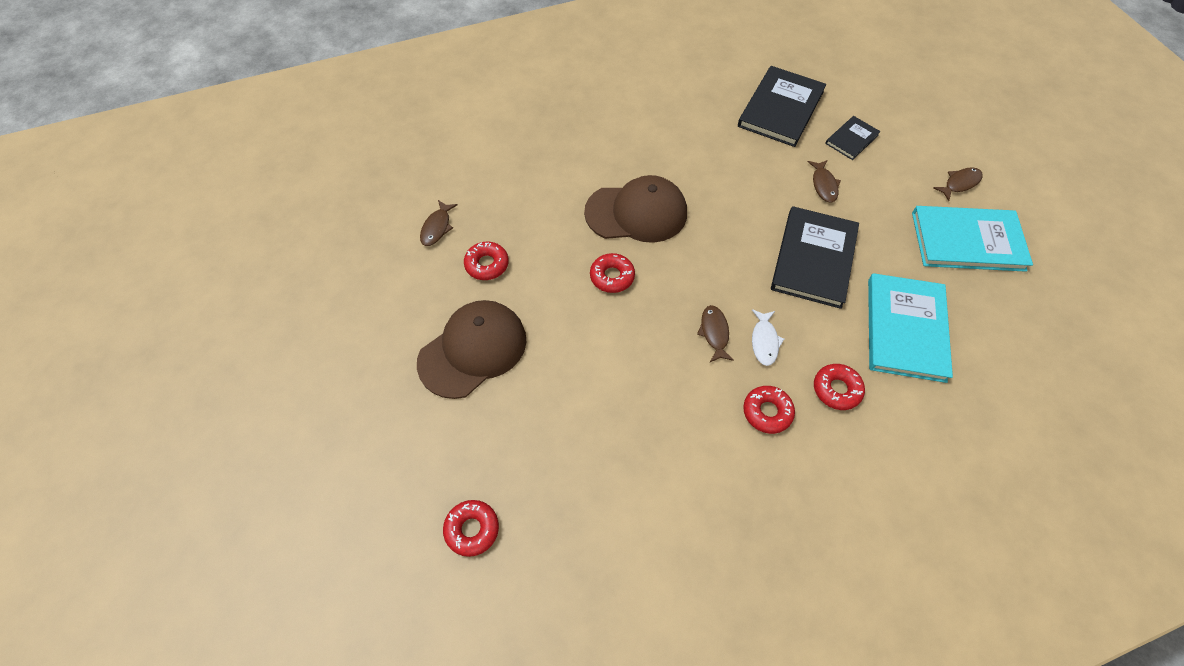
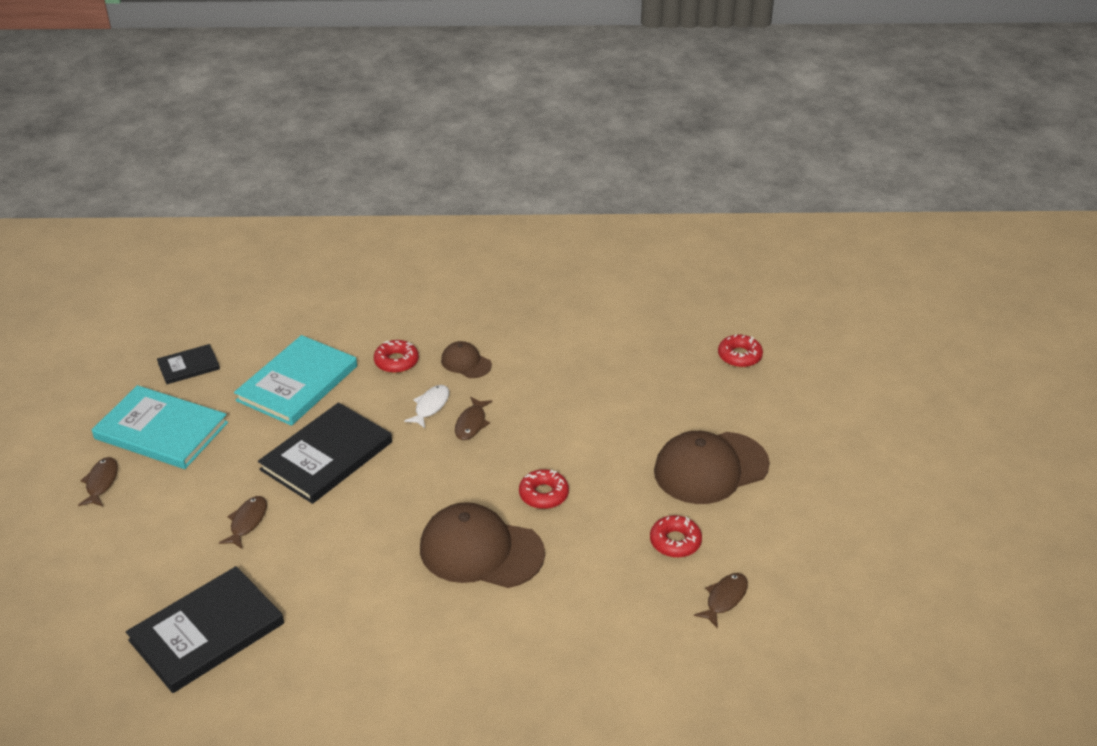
camera: 160 degrees left, 20 degrees down
(767, 412) = (466, 363): red donut -> brown cap
(852, 139) = (161, 565): black book -> black book (189, 366)
(959, 183) = (101, 482): brown fish -> brown fish turned 105 degrees clockwise

